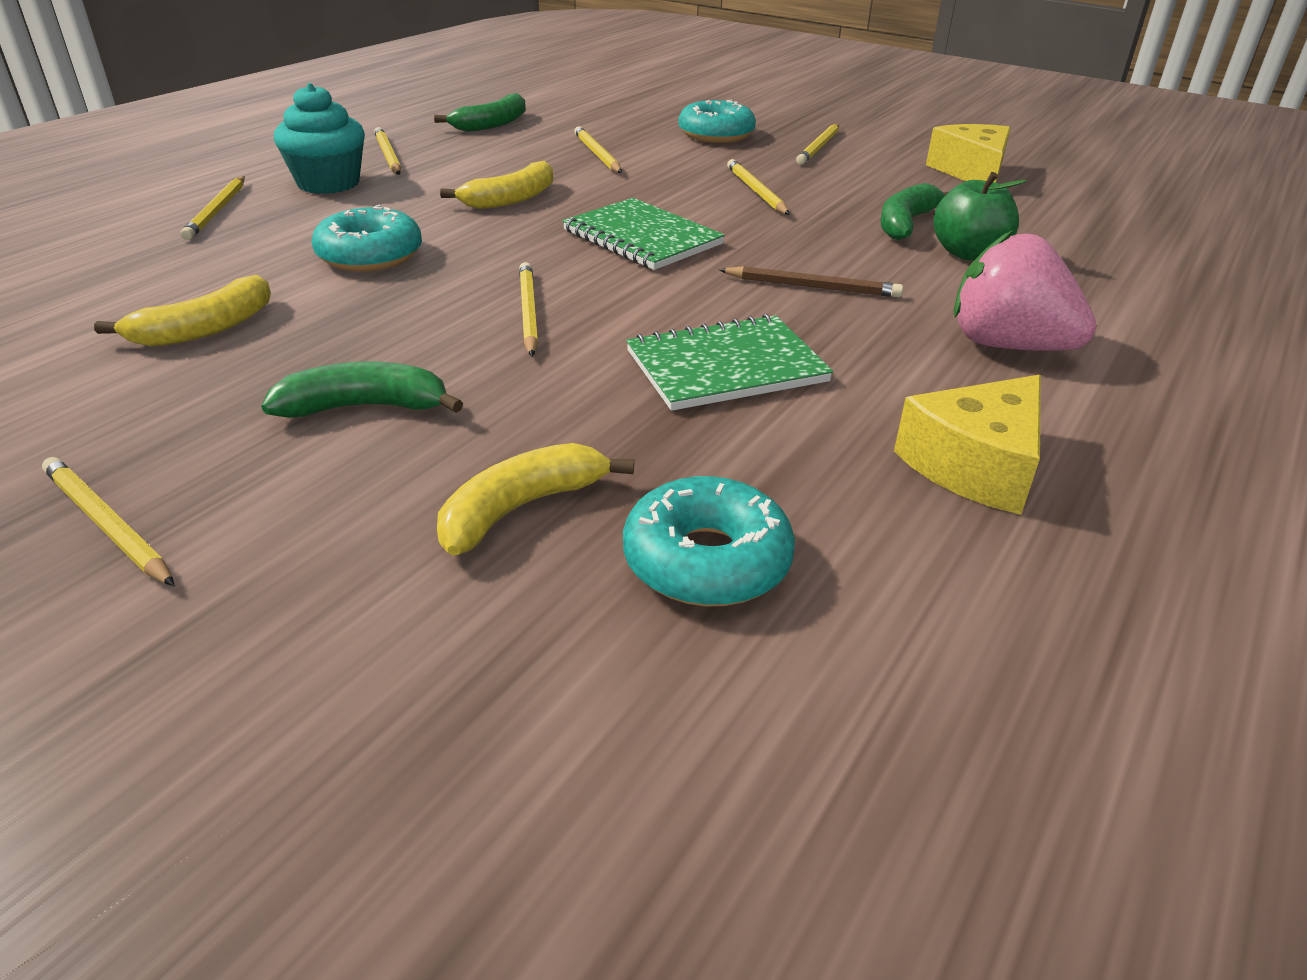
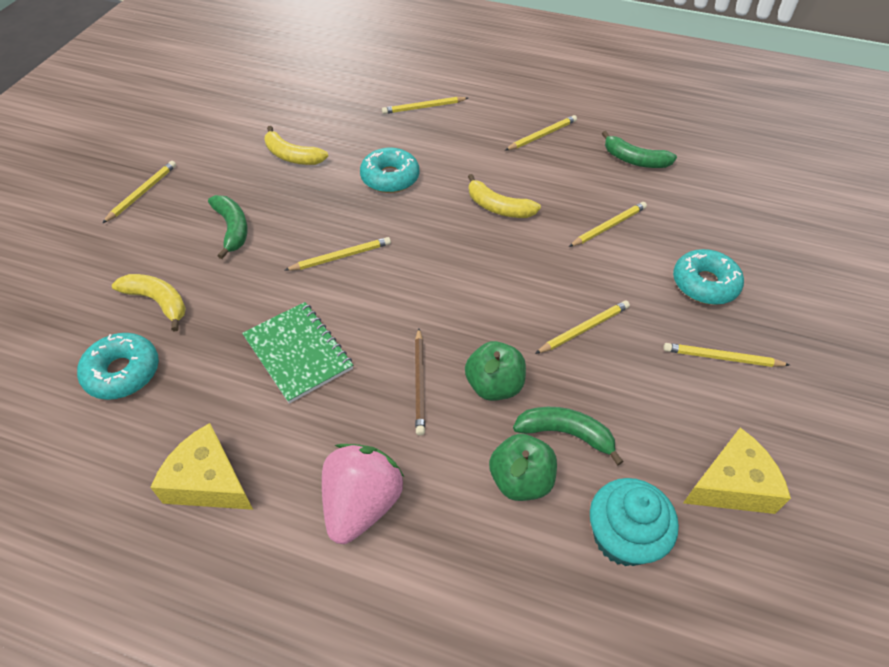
camera: 75 degrees right, 15 degrees up
(328, 183) = (482, 129): turquoise cupcake -> turquoise cupcake (622, 537)
(642, 237) = (464, 282): green notebook -> none
(829, 246) = (494, 385): none -> green apple

